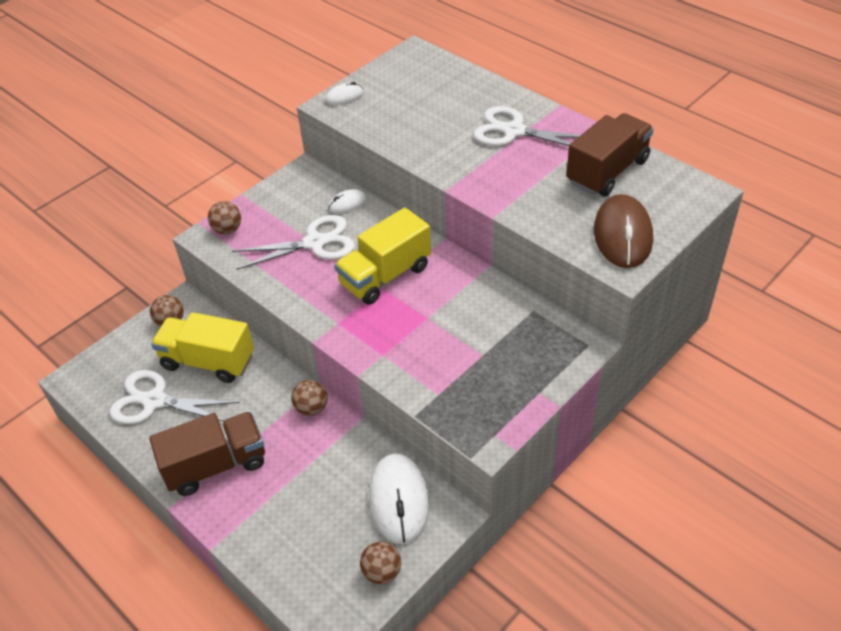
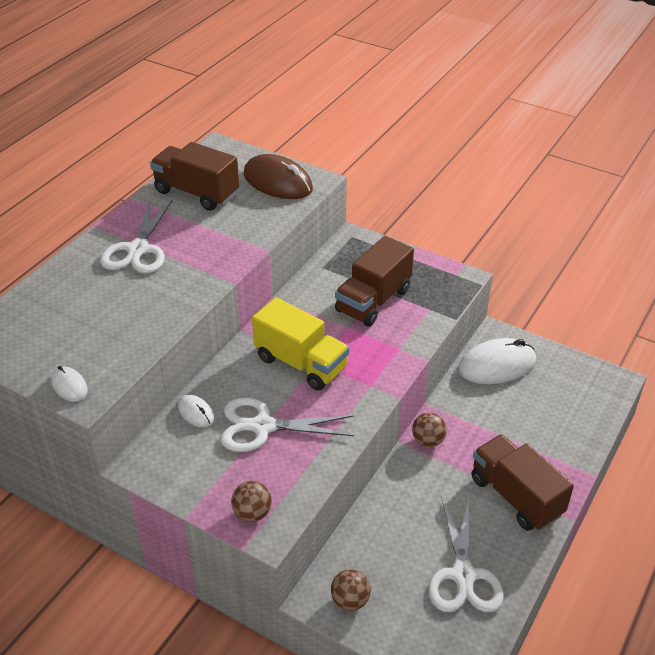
camera: 105 degrees left, 5 degrees down
(208, 361) = (397, 542): yellow truck -> none
(315, 243) = (263, 426): white scissors -> white scissors turned 60 degrees counterclockwise
(382, 572) = (560, 364): brown ball -> none
(464, 345) = (373, 301): none -> brown truck
(622, 235) = (278, 182): brown mouse -> brown mouse turned 45 degrees clockwise

